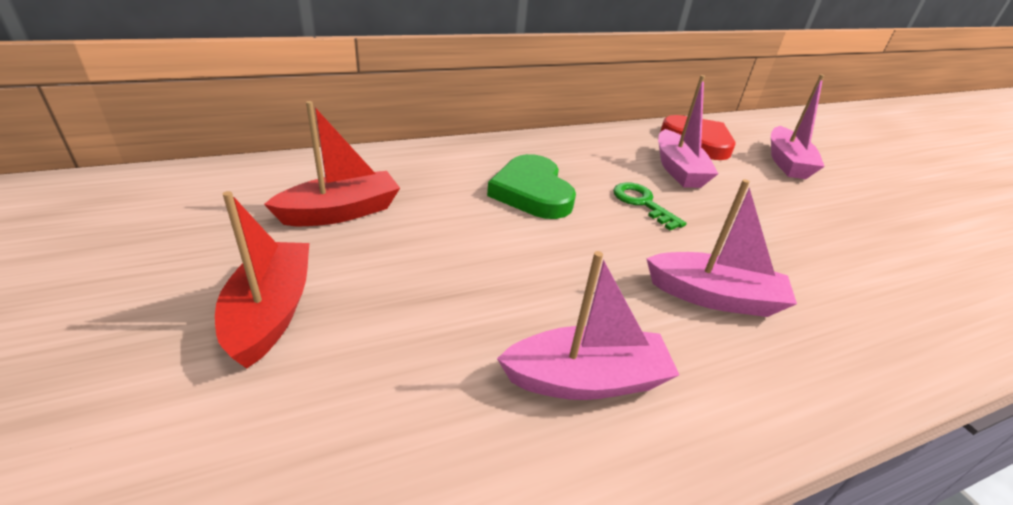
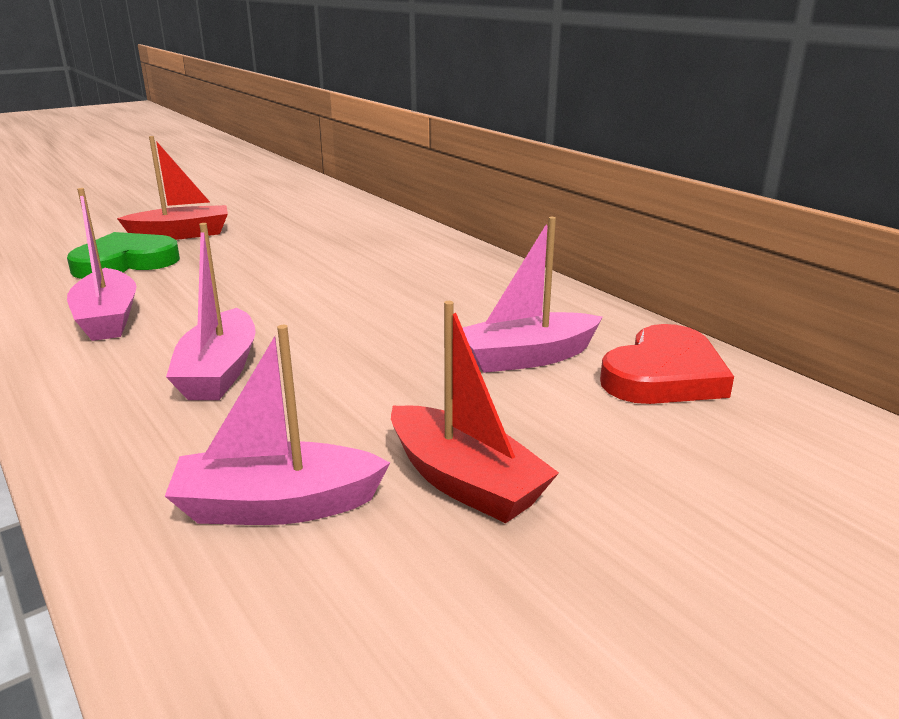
camera: 80 degrees right, 10 degrees down
(341, 212) = (305, 230): red boat -> red boat (465, 482)
(532, 192) = (386, 282): green heart -> green heart (125, 262)
(642, 203) = (404, 334): green key -> none
(786, 163) = (682, 463): pink boat -> pink boat (276, 506)

